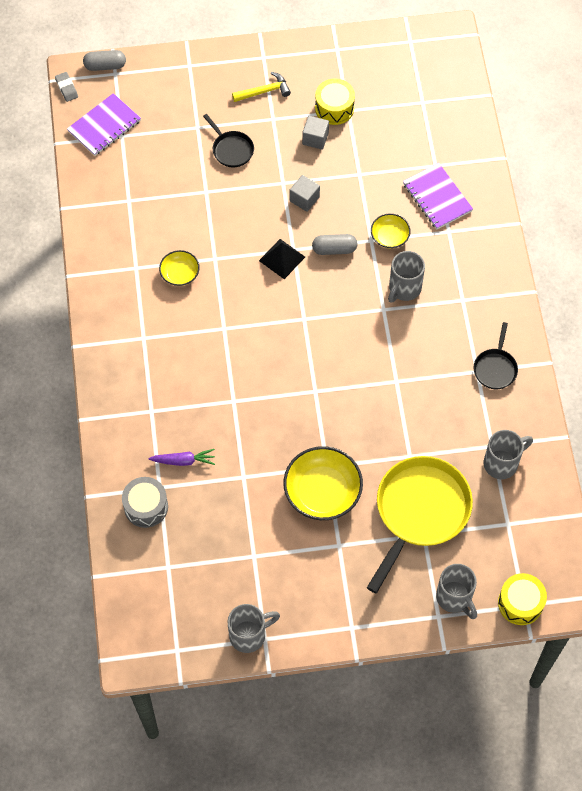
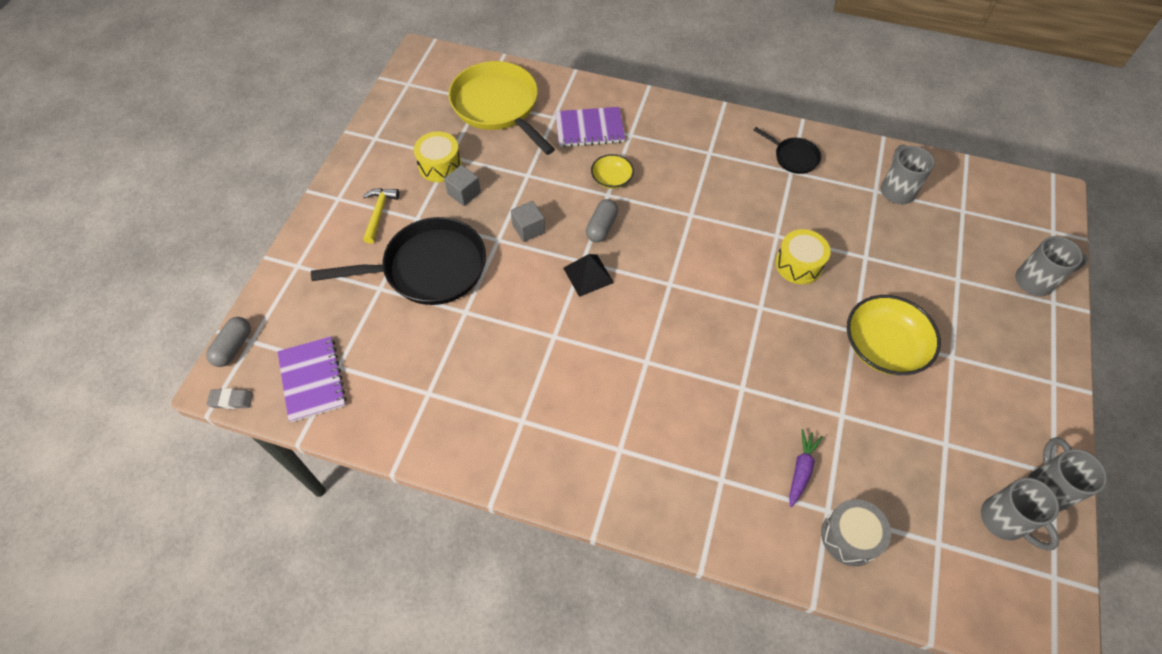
camera: 65 degrees left, 5 degrees down
(180, 273) = (554, 378): yellow bowl -> none
(231, 149) = (429, 268): black pan -> black pan, size x2.07
(404, 289) = (675, 190): grey mug -> grey mug (1004, 521)
(420, 511) = (931, 272): yellow pan -> yellow pan (498, 106)
(520, 603) = (1051, 233): yellow drum -> yellow drum (798, 264)

